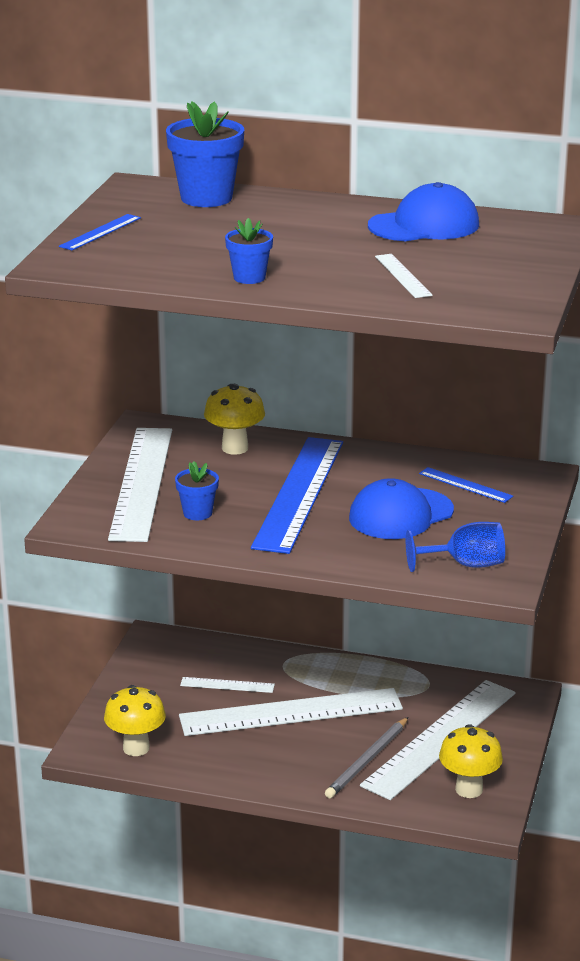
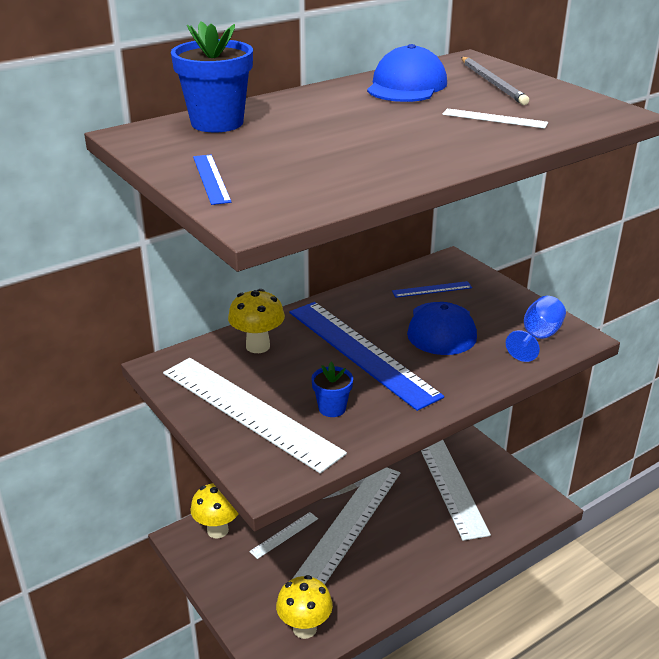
camera: 50 degrees left, 5 degrees up
(249, 277) = (417, 161): blue flower pot -> none
(367, 761) = (438, 521): grey pencil -> grey pencil (492, 83)
(469, 789) = (510, 495): yellow mushroom -> yellow mushroom (217, 530)

